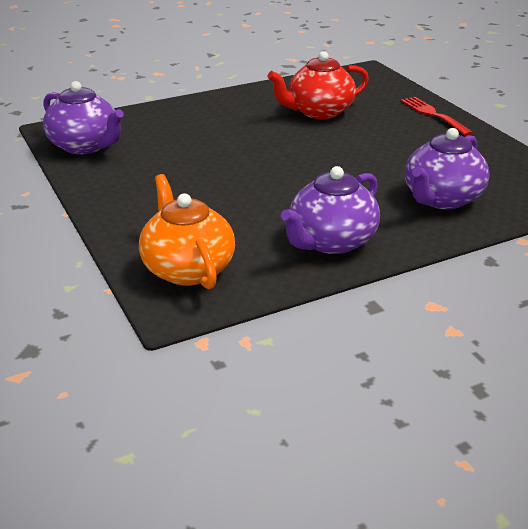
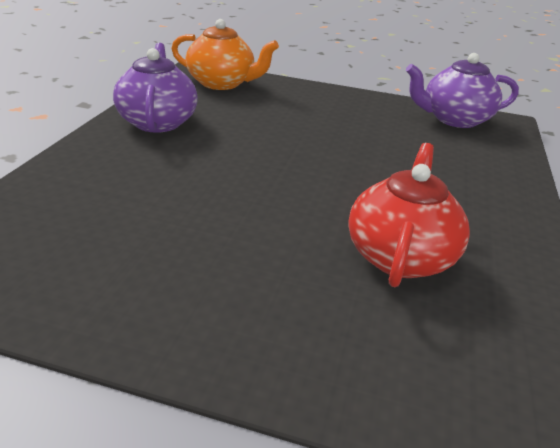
camera: 130 degrees right, 0 degrees up
(433, 115) = (257, 350): red fork -> none
(441, 199) = (99, 190): purple teapot -> none

